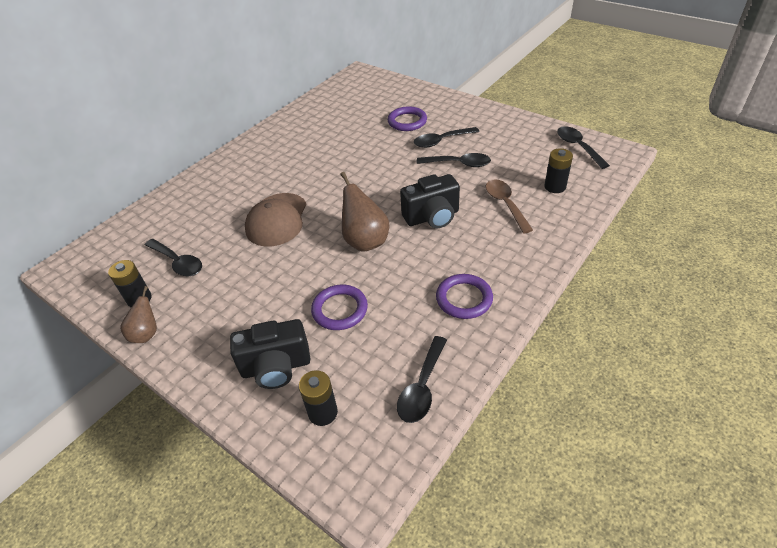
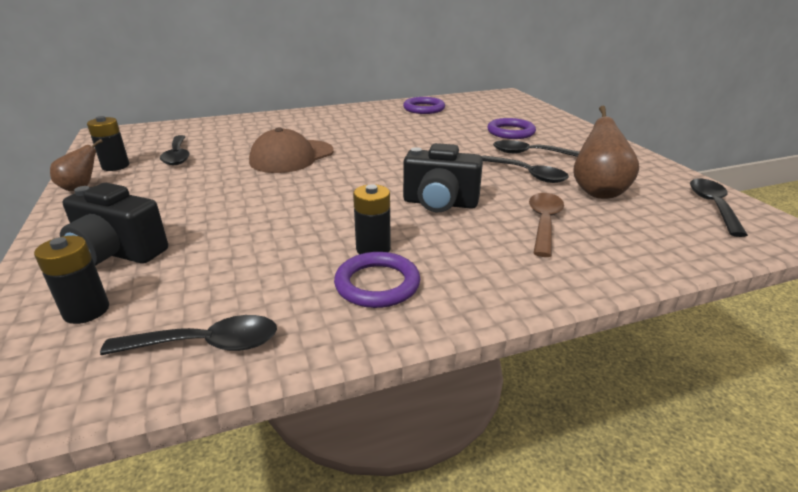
camera: 30 degrees right, 15 degrees down
(340, 310) = (240, 236): purple ring -> purple ring (424, 108)
(365, 241) = (344, 197): brown pear -> brown pear (598, 192)
(422, 387) = (206, 344): black spoon -> black spoon turned 150 degrees counterclockwise
(555, 187) = (635, 230): black battery -> black battery (373, 249)

